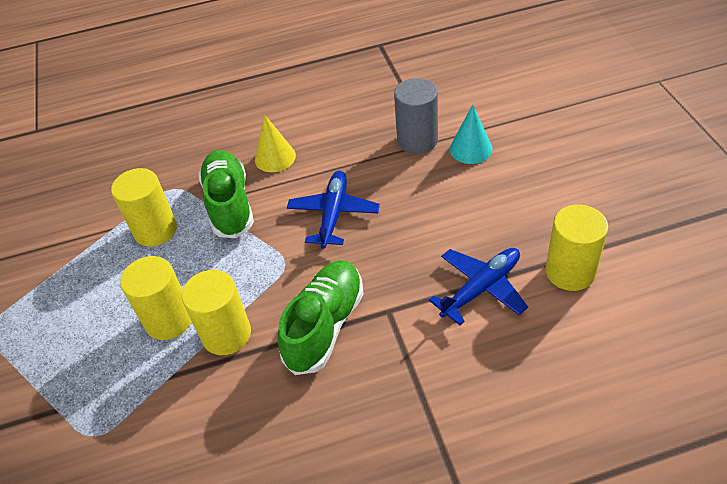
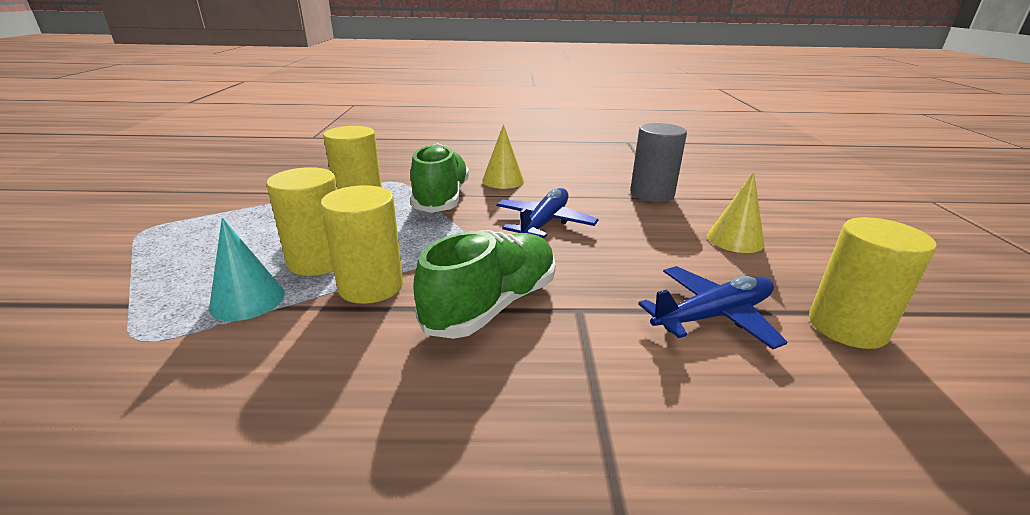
camera: 10 degrees right, 20 degrees down
(471, 149) = (710, 208): turquoise cone -> turquoise cone (247, 300)
(493, 191) = (735, 240): none -> yellow cone

